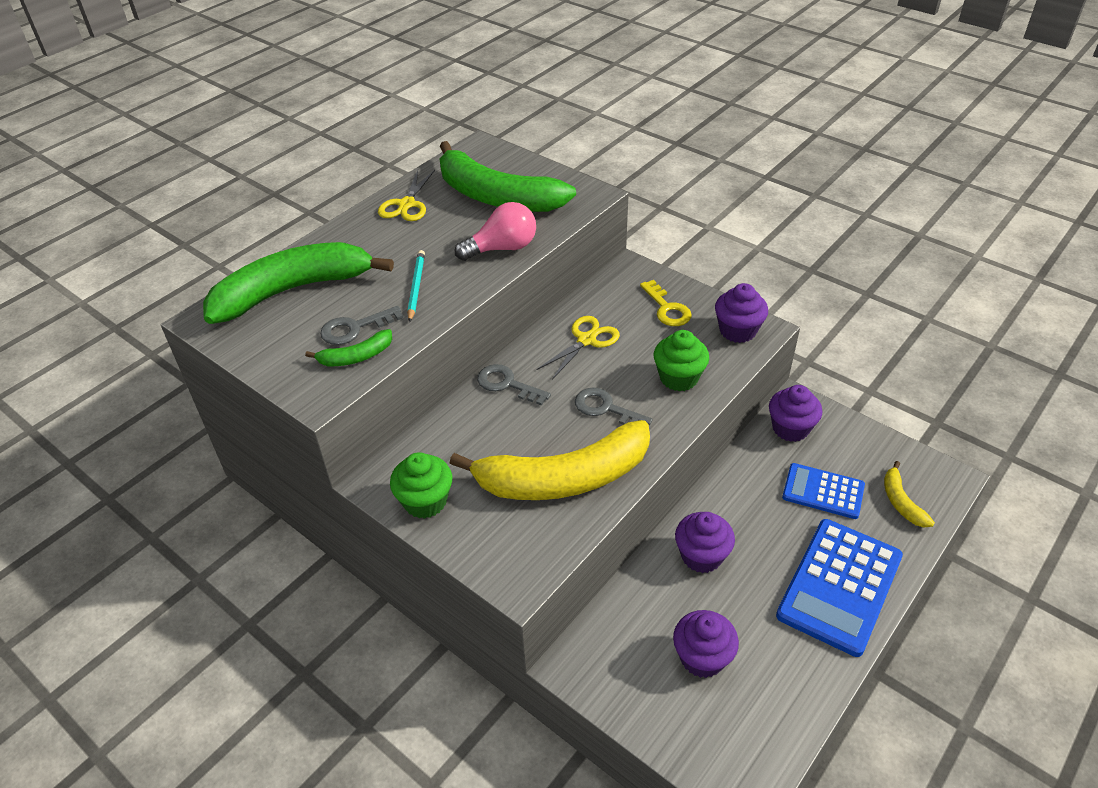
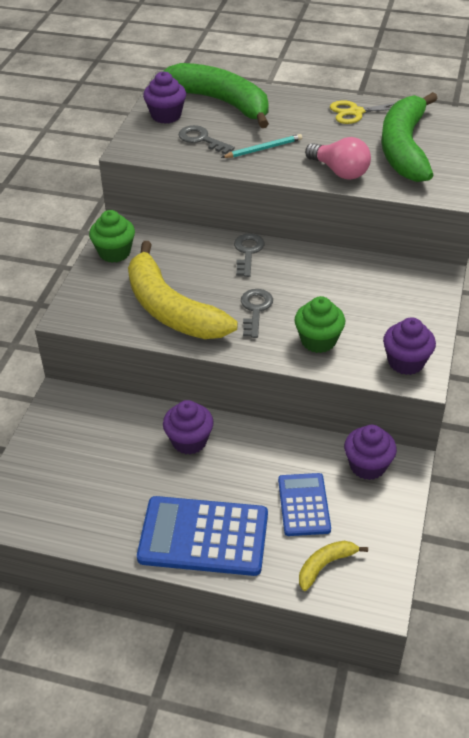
camera: 65 degrees right, 0 degrees up
(356, 357) = (174, 150): green banana -> none
(586, 340) = (326, 277): yellow scissors -> none
(667, 308) = (401, 311): yellow key -> none
(702, 657) = (95, 465): purple cupcake -> purple cupcake (166, 115)

